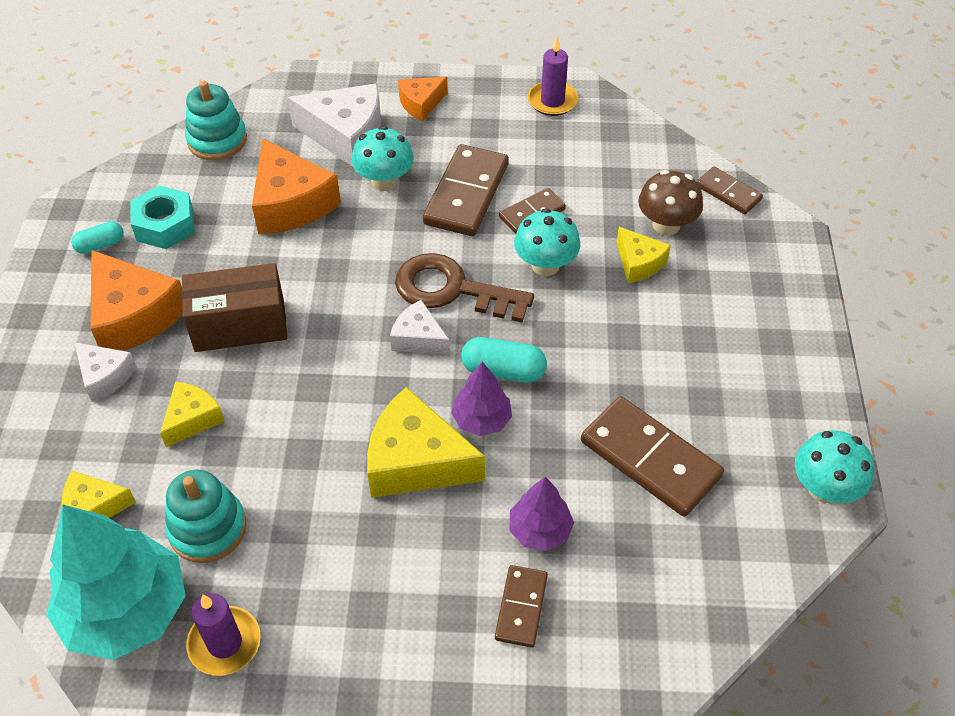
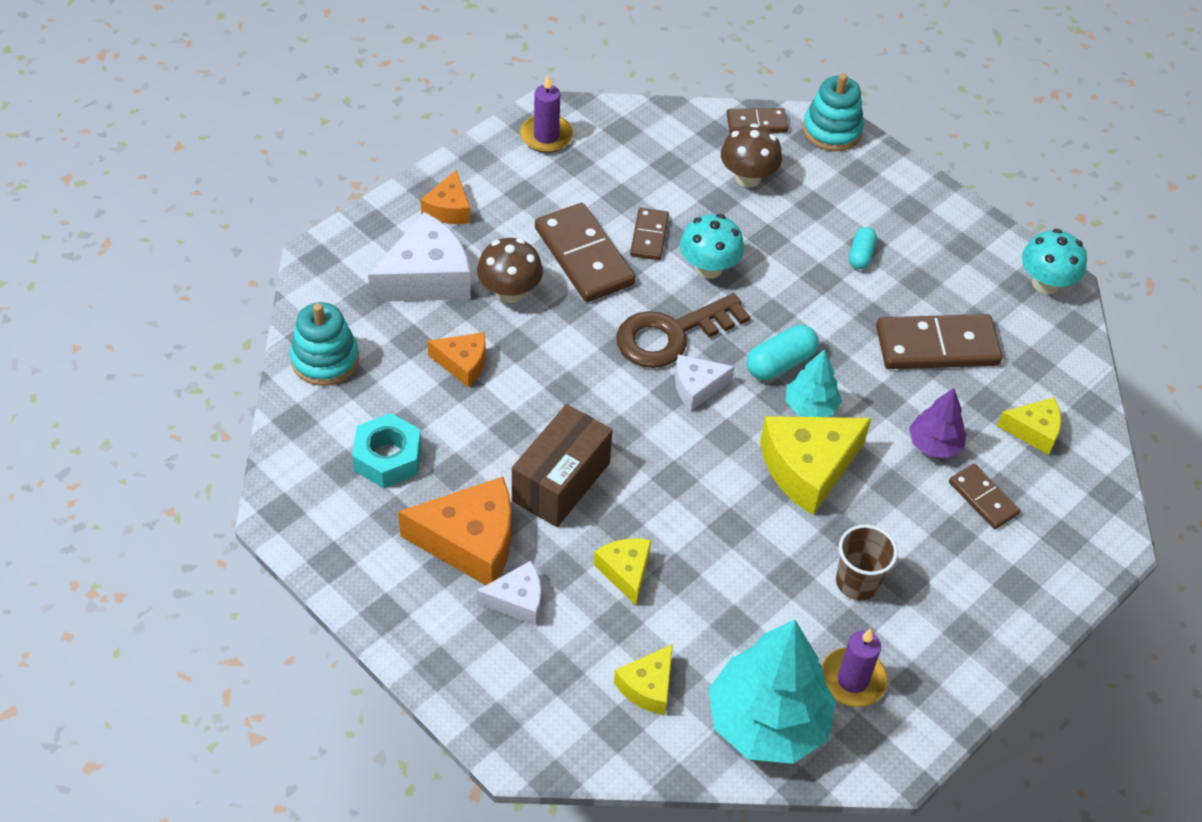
camera: 50 degrees left, 0 degrees up
(100, 245) = (358, 515): turquoise capsule -> turquoise capsule (861, 255)
(207, 528) = (741, 627): turquoise stacking toy -> turquoise stacking toy (832, 131)
(291, 203) = (463, 363): orange cheese -> orange cheese, size x0.56
(332, 576) = (857, 582): none -> brown cup
(384, 181) = (509, 292): turquoise mushroom -> brown mushroom
(481, 420) = (810, 407): purple tree -> turquoise tree
(639, 263) = (765, 219): yellow cheese -> yellow cheese (1033, 431)

